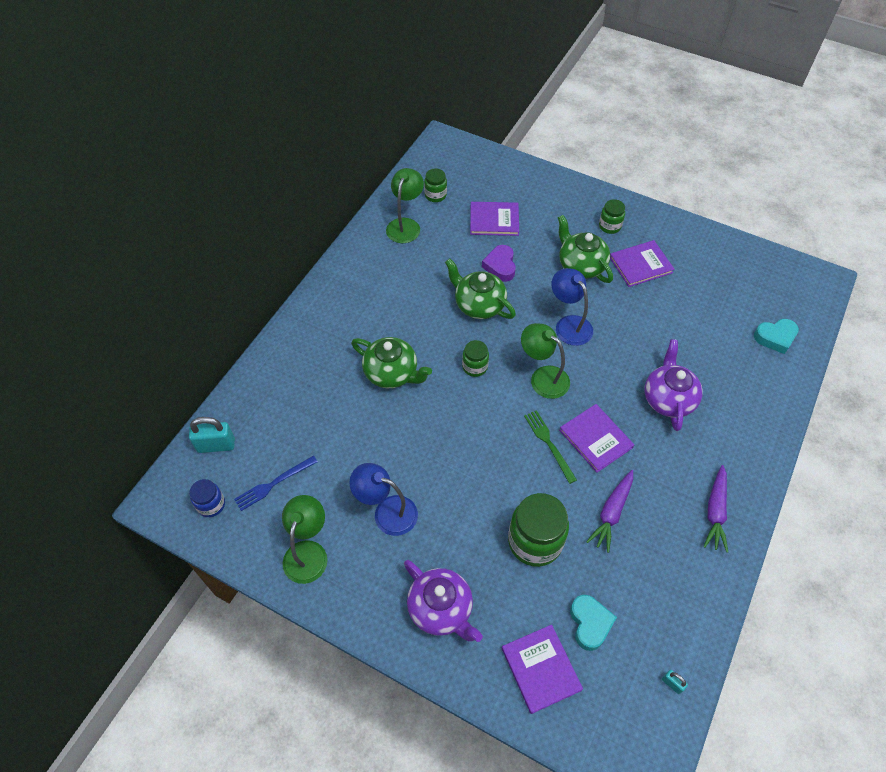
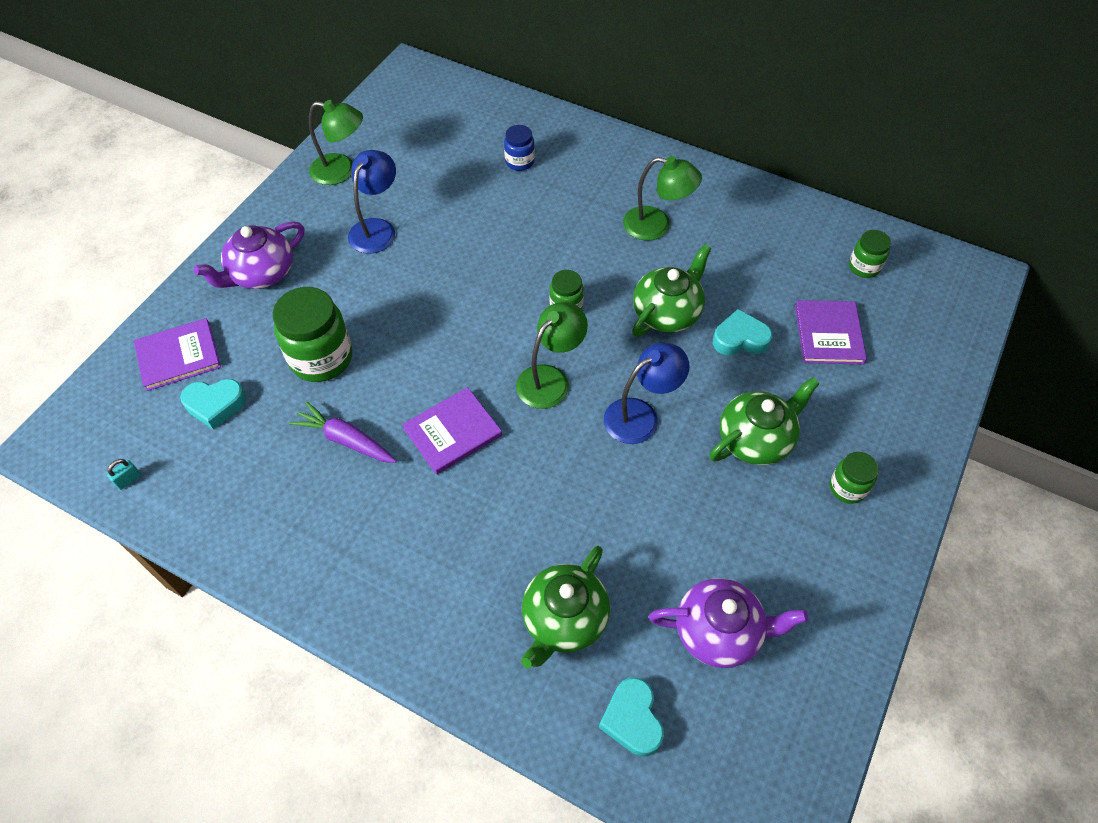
camera: 90 degrees right, 0 degrees up
(211, 505) = (402, 101): blue jar -> blue jar (519, 162)
(216, 445) = (468, 98): turquoise padlock -> none
(273, 484) = (420, 141): blue fork -> none
(392, 373) = (556, 228): green teapot -> green teapot (564, 619)
(405, 225) = (799, 235): green lamp -> green lamp (656, 226)
(500, 266) = (740, 339): purple heart -> turquoise heart
(549, 444) = (449, 380): green fork -> none
(640, 265) = (769, 524): purple book -> none
(668, 399) = (512, 530): purple teapot -> purple teapot (719, 631)
(715, 511) = (330, 564): purple carrot -> none

